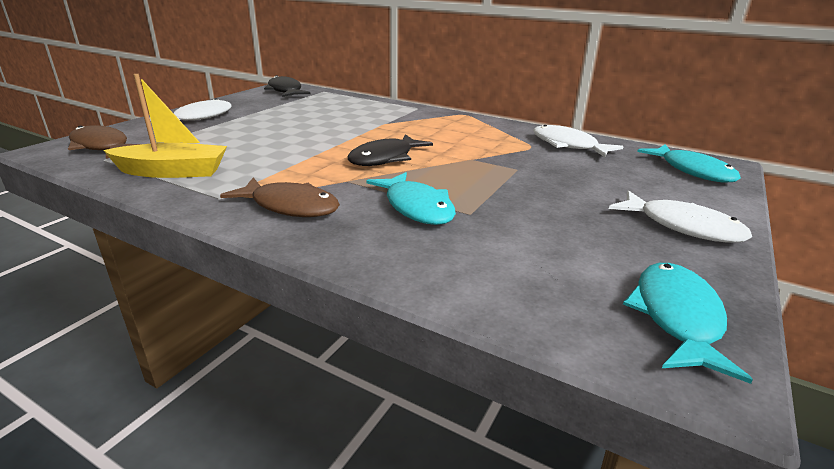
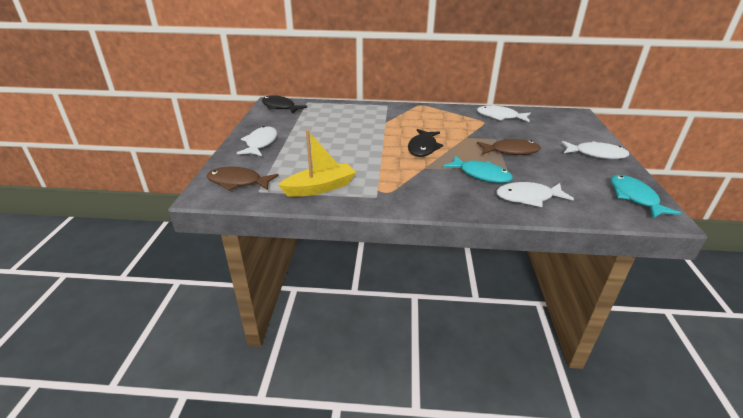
camera: 25 degrees left, 5 degrees up
(290, 206) = (421, 191): brown fish -> brown fish (511, 151)
(445, 258) = (528, 197): none -> white fish
(692, 171) = (569, 121): turquoise fish -> none

